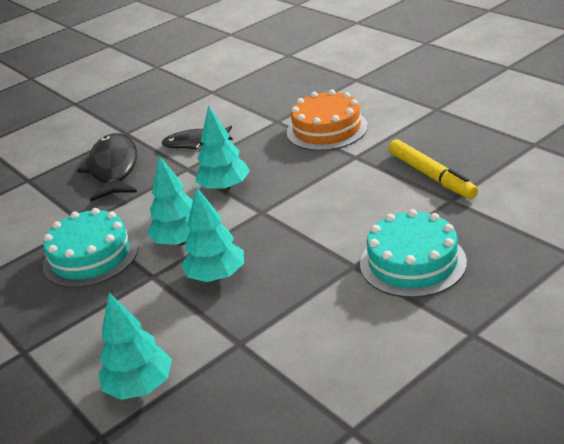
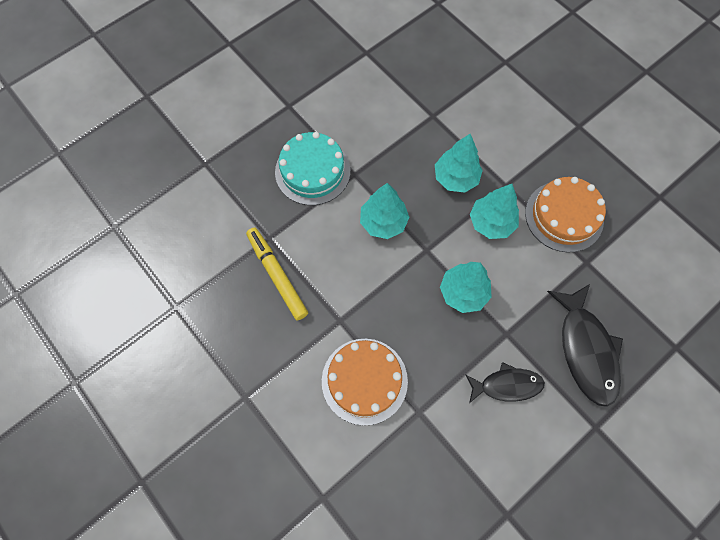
camera: 175 degrees right, 35 degrees up
(91, 256) = (564, 216): turquoise cake -> orange cake
(140, 387) = (490, 91): turquoise tree -> turquoise tree (383, 222)

